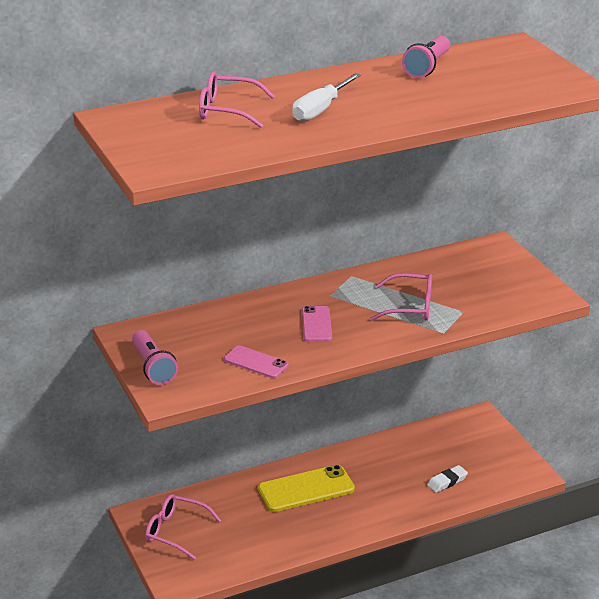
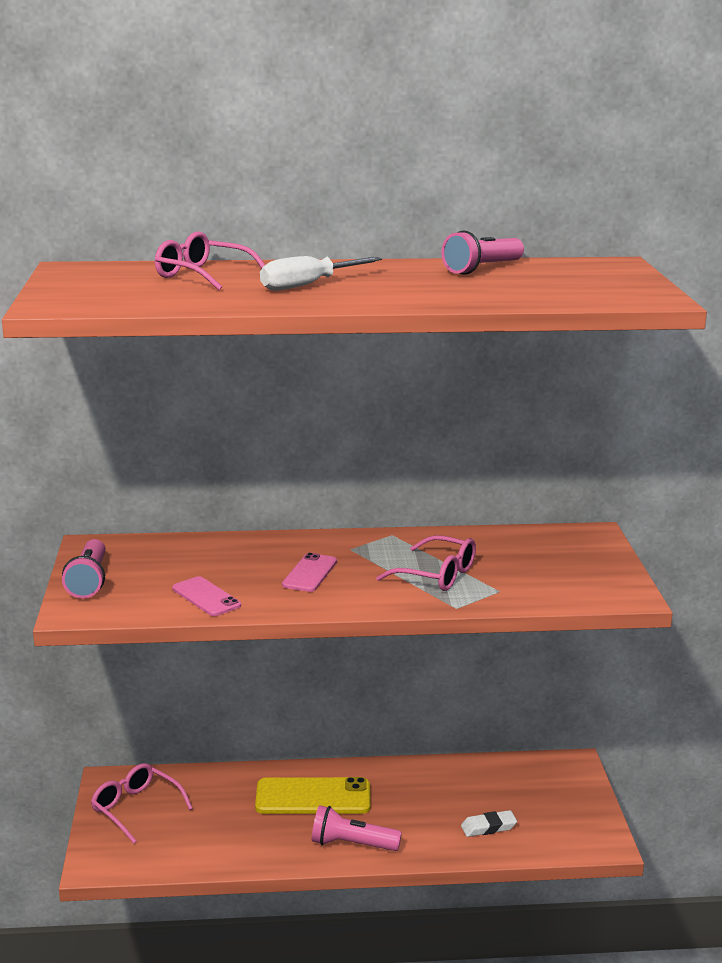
camera: 20 degrees right, 10 degrees down
(357, 519) = (352, 844): none -> pink flashlight

